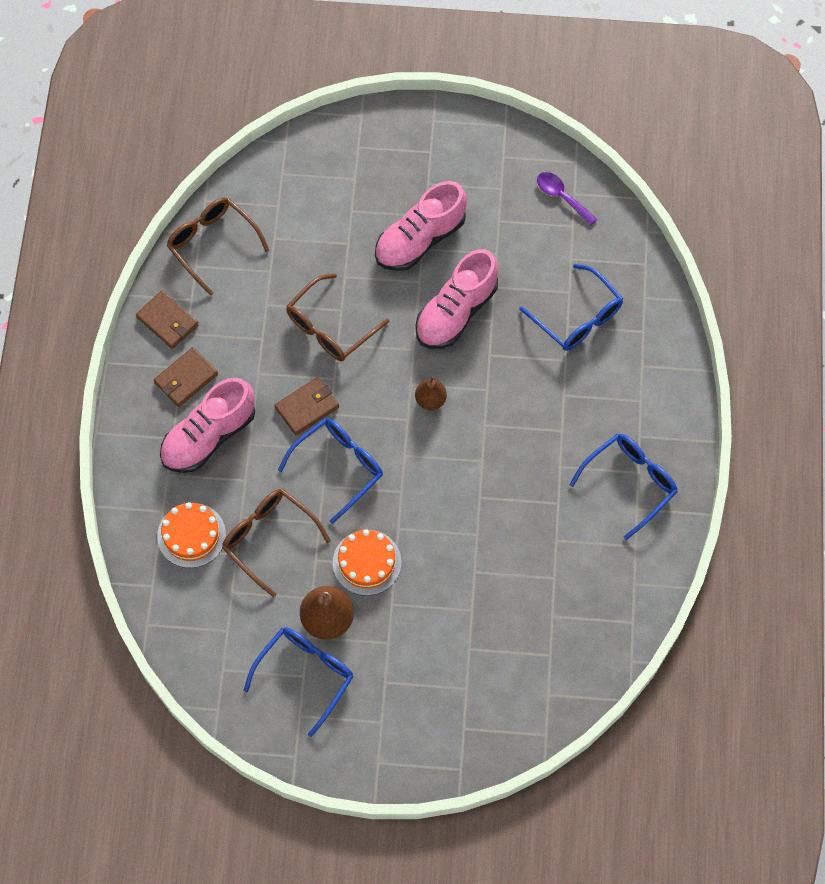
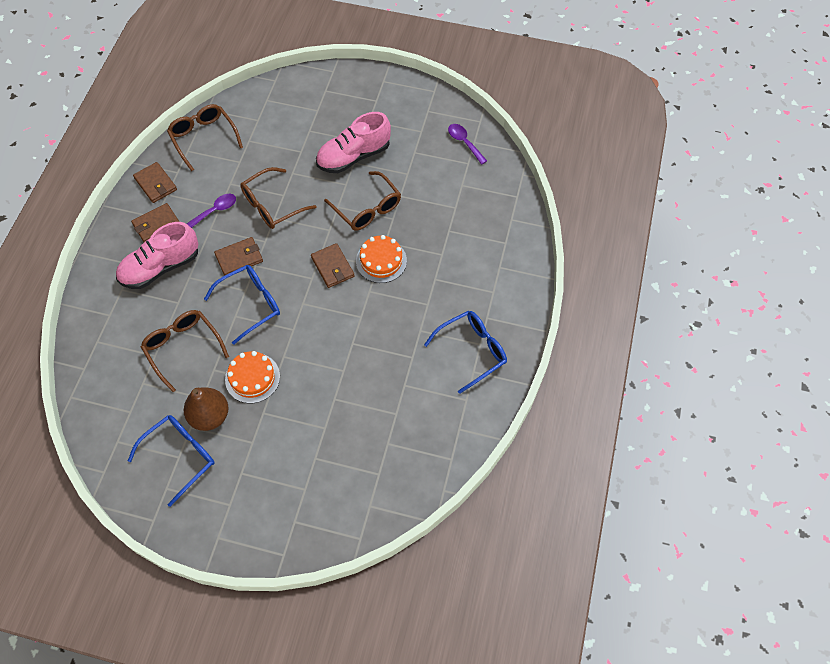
camera: 10 degrees right, 5 degrees down
(191, 535) = (125, 336): orange cake -> orange cake (381, 261)
(257, 347) = (215, 211): none -> purple spoon
(430, 400) = (333, 267): brown pear -> brown wallet
(456, 312) = (367, 209): pink shoe -> brown glasses
(578, 318) = (458, 226): blue glasses -> none

